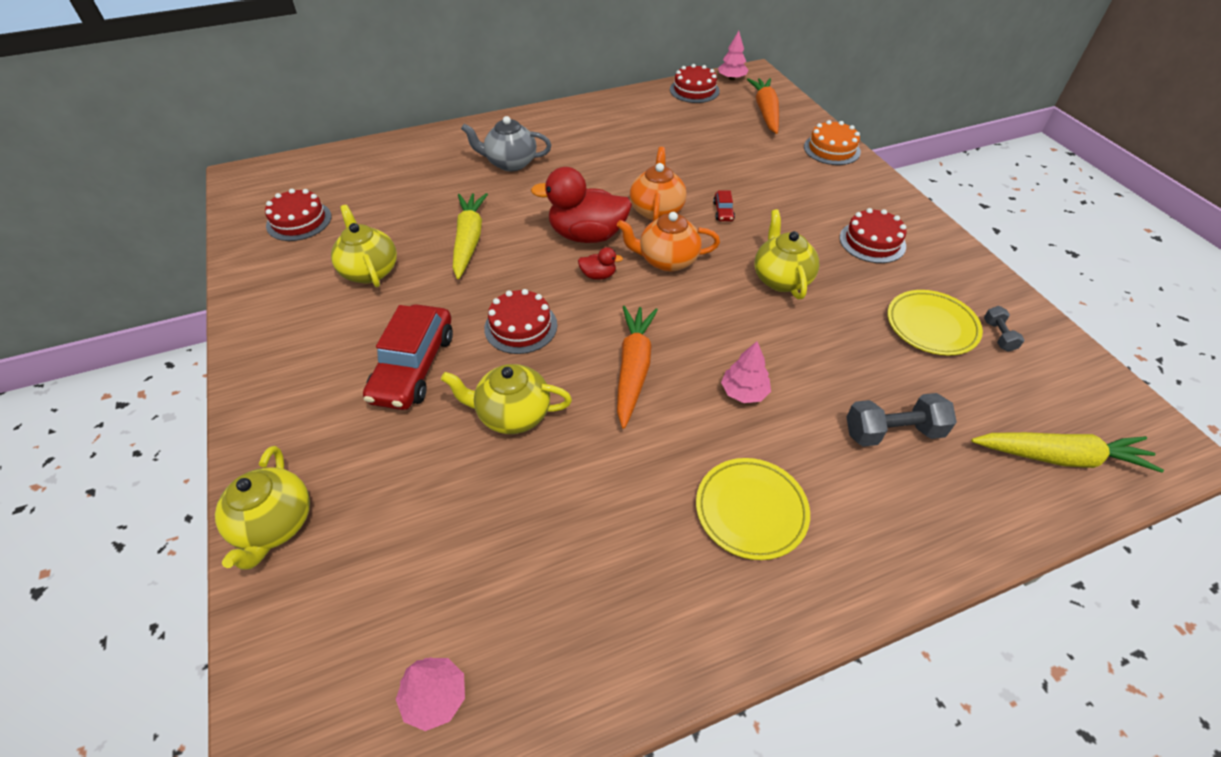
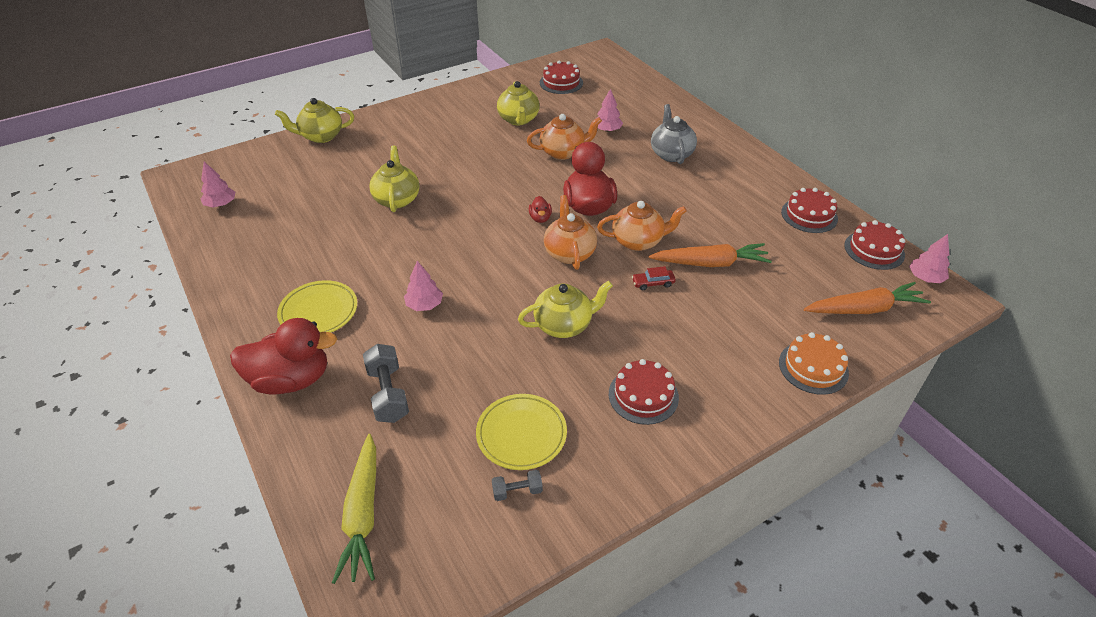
camera: 80 degrees right, 5 degrees down
(369, 270) = (518, 119): yellow teapot -> yellow teapot turned 120 degrees clockwise
(414, 367) = (433, 155): red car -> none
(438, 199) = (607, 130): none -> pink tree
(469, 240) = (563, 152): yellow carrot -> orange teapot
(521, 326) = (476, 190): red cake -> red cake (809, 215)
(633, 368) = (442, 246): orange carrot -> orange carrot (710, 263)
(880, 538) = (291, 379): none -> red duck

